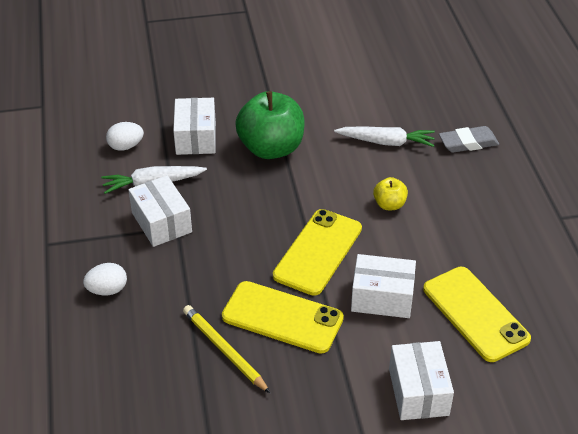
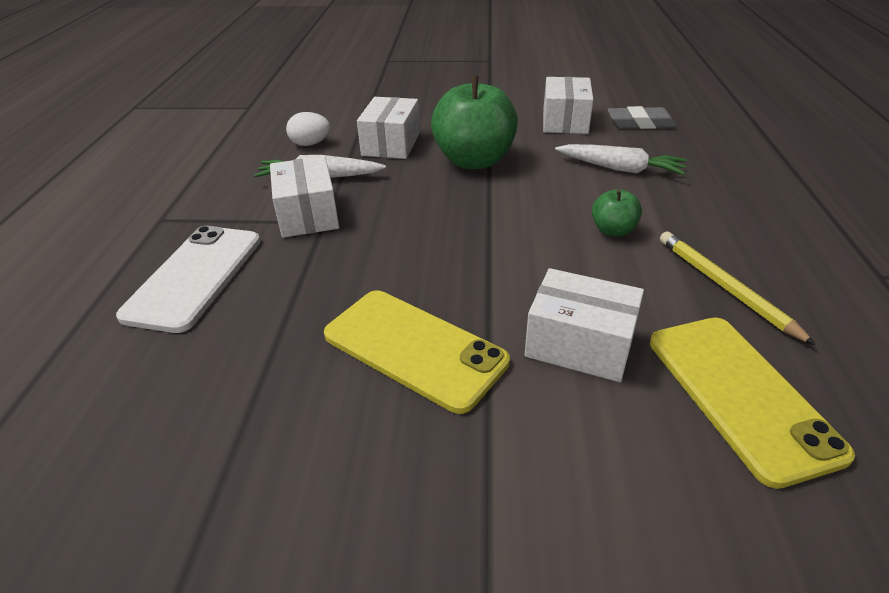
camera: 15 degrees right, 5 degrees down
(107, 290) = (195, 277): white egg -> white phone
(224, 350) = (305, 381): yellow pencil -> yellow pencil (724, 287)
(318, 252) = (497, 271): yellow phone -> none
(389, 205) = (613, 230): yellow apple -> green apple
(418, 392) = (619, 520): white box -> white box (564, 121)
(468, 143) = (731, 179): grey eraser -> grey eraser (640, 123)

